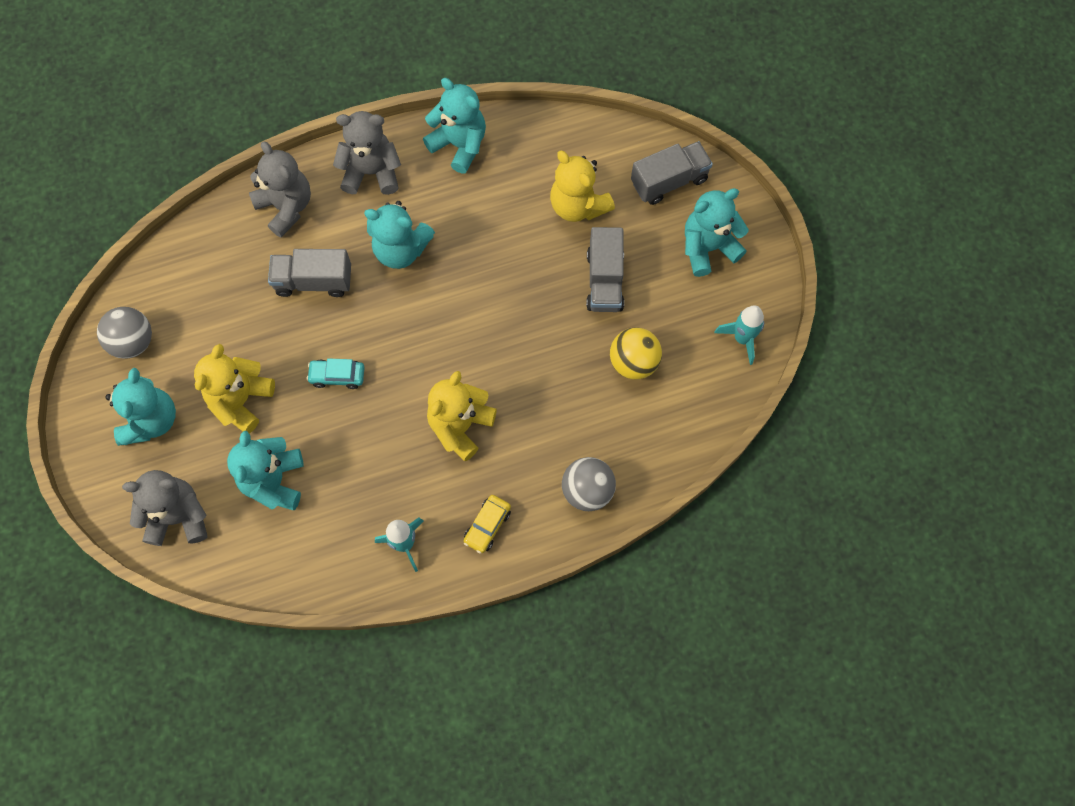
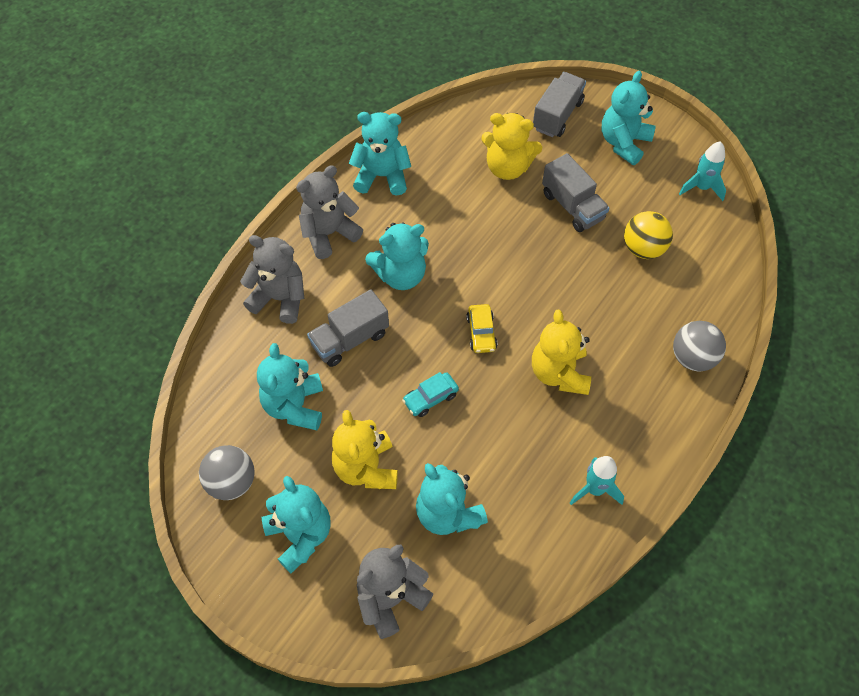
camera: 35 degrees left, 10 degrees down
(226, 310) = (294, 406): none -> turquoise teddy bear
(487, 526) = (645, 432): yellow car -> yellow car (481, 333)

